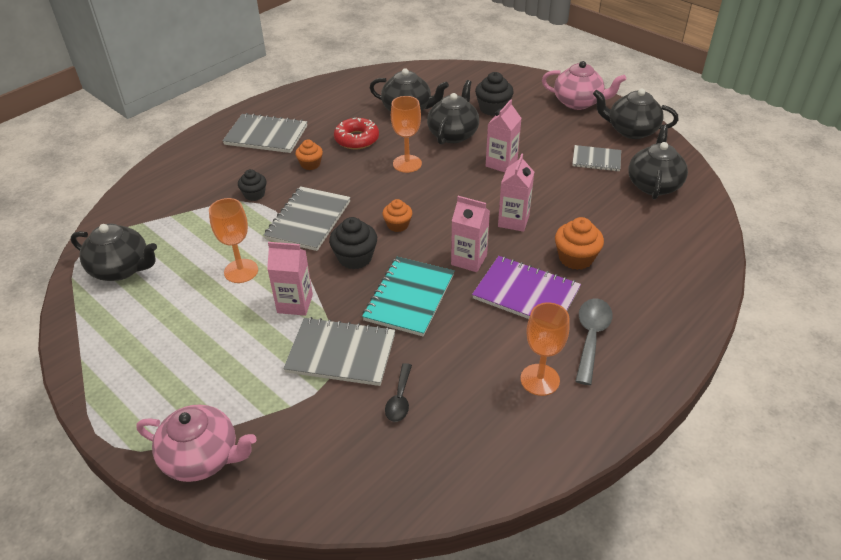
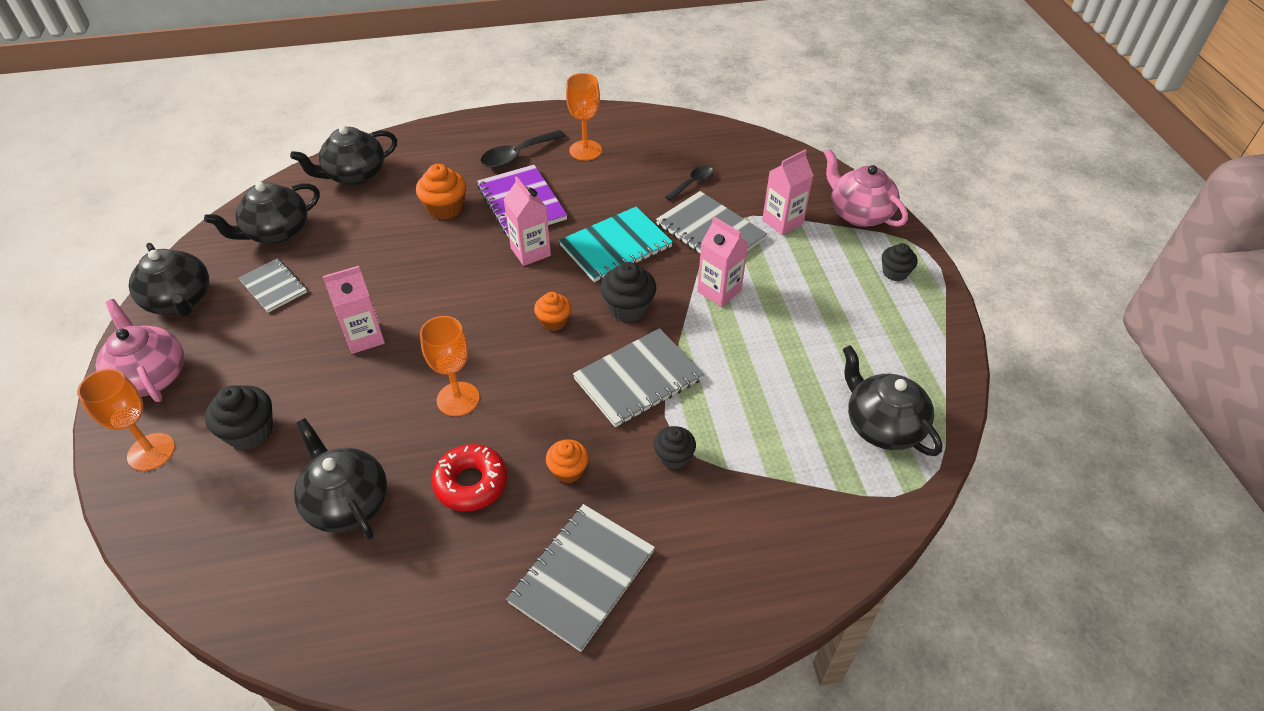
camera: 145 degrees left, 5 degrees up
(142, 401) = (895, 272): none -> black cupcake
(241, 271) = (750, 352): orange goblet -> orange goblet (151, 452)
(266, 135) = (582, 576): grey notebook -> grey notebook turned 75 degrees clockwise
(453, 134) = (353, 415): black teapot -> black teapot (355, 175)
(513, 221) = (446, 266): pink carton -> pink carton (782, 222)
(591, 337) = (517, 155): grey spoon -> black spoon

